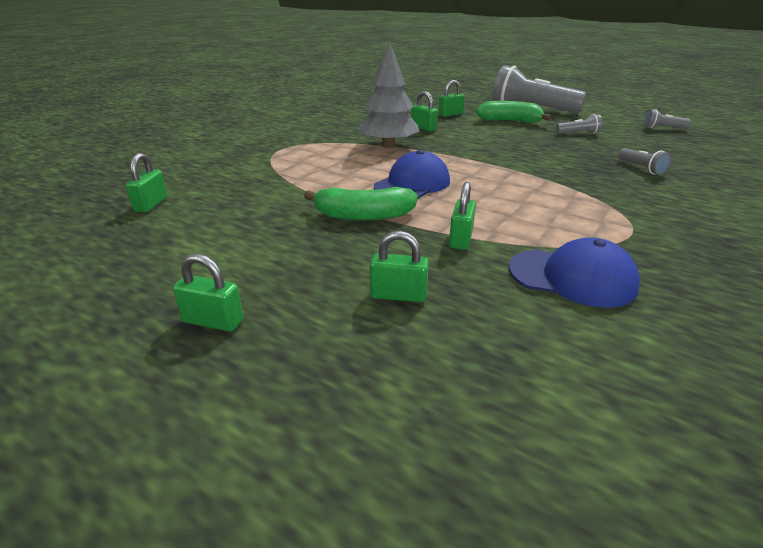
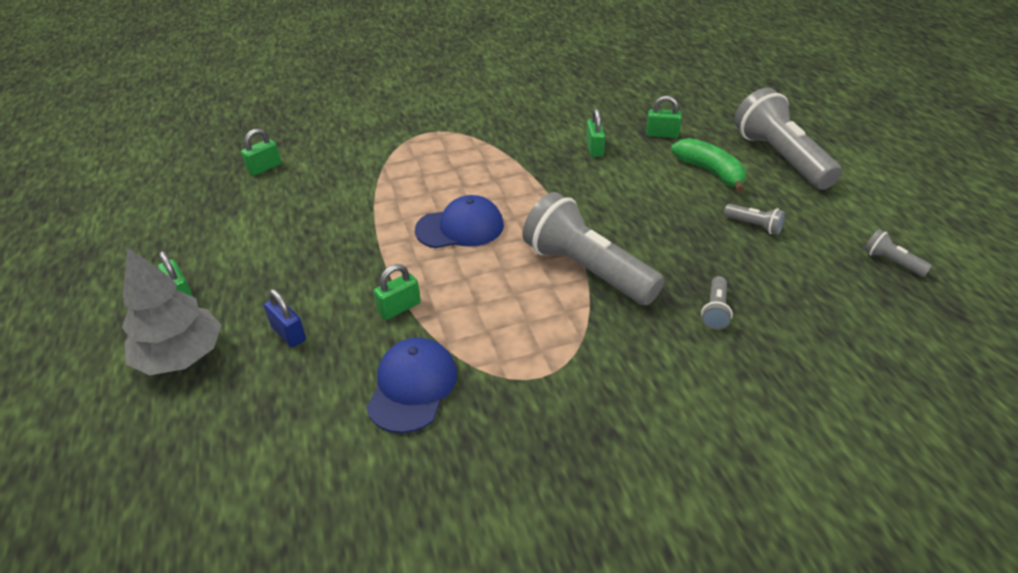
camera: 40 degrees right, 10 degrees up
(363, 216) = (372, 247): green banana -> none
(388, 146) = (519, 164): grey tree -> grey tree (181, 357)
(398, 295) = (288, 333): green padlock -> blue padlock
(539, 176) = (587, 270): none -> grey flashlight
(572, 277) = (412, 387): blue cap -> blue cap turned 135 degrees counterclockwise

